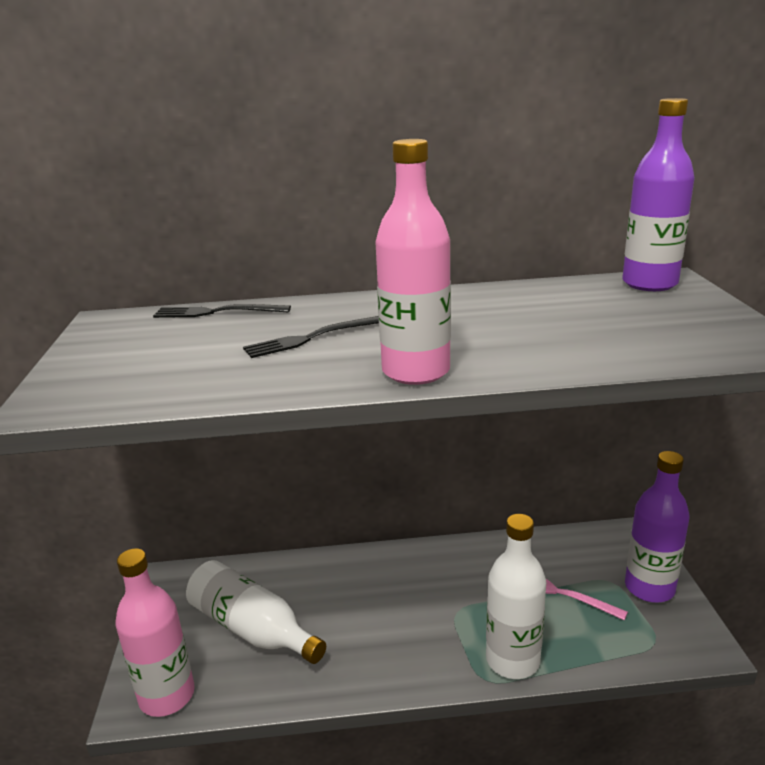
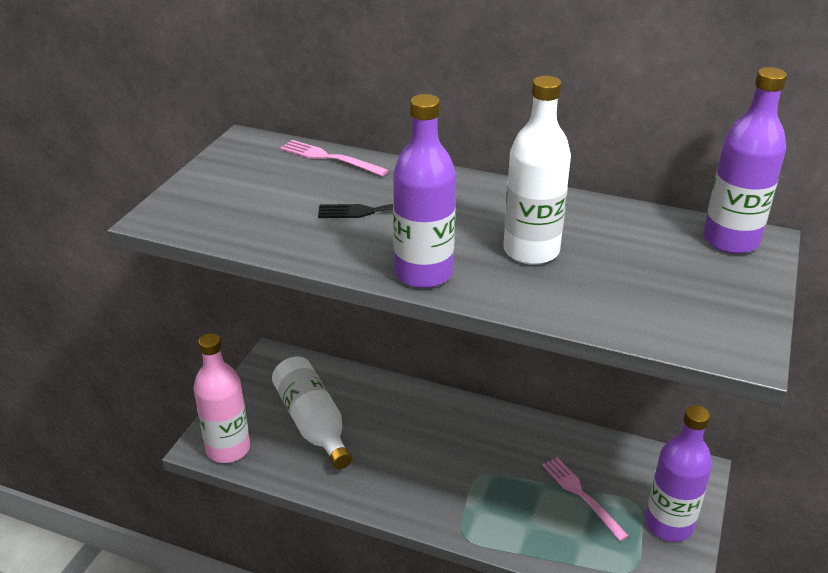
camera: 25 degrees right, 10 degrees up
(217, 312) = (330, 158): black fork -> pink fork
(416, 371) = (423, 273): pink bottle -> purple bottle
(512, 660) = (497, 532): white bottle -> white bottle (531, 251)

